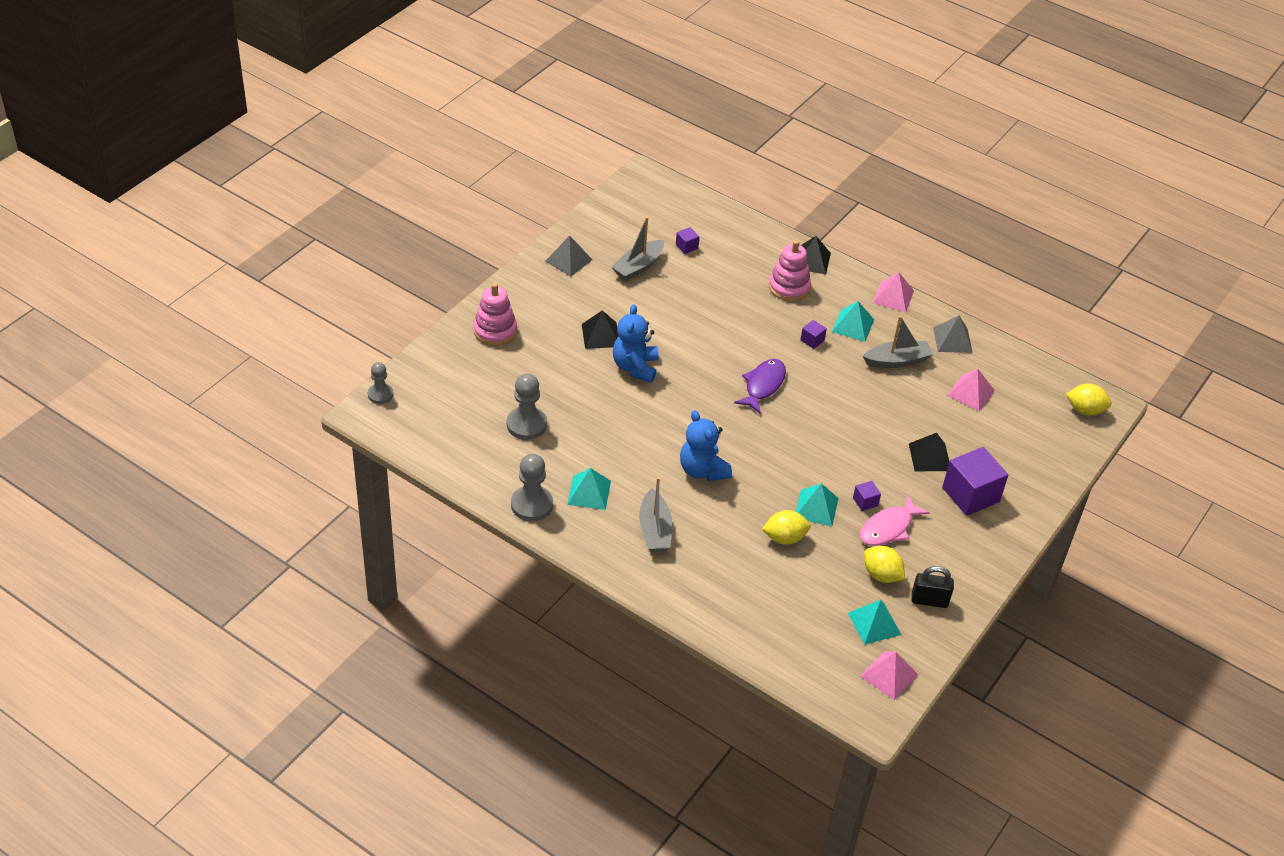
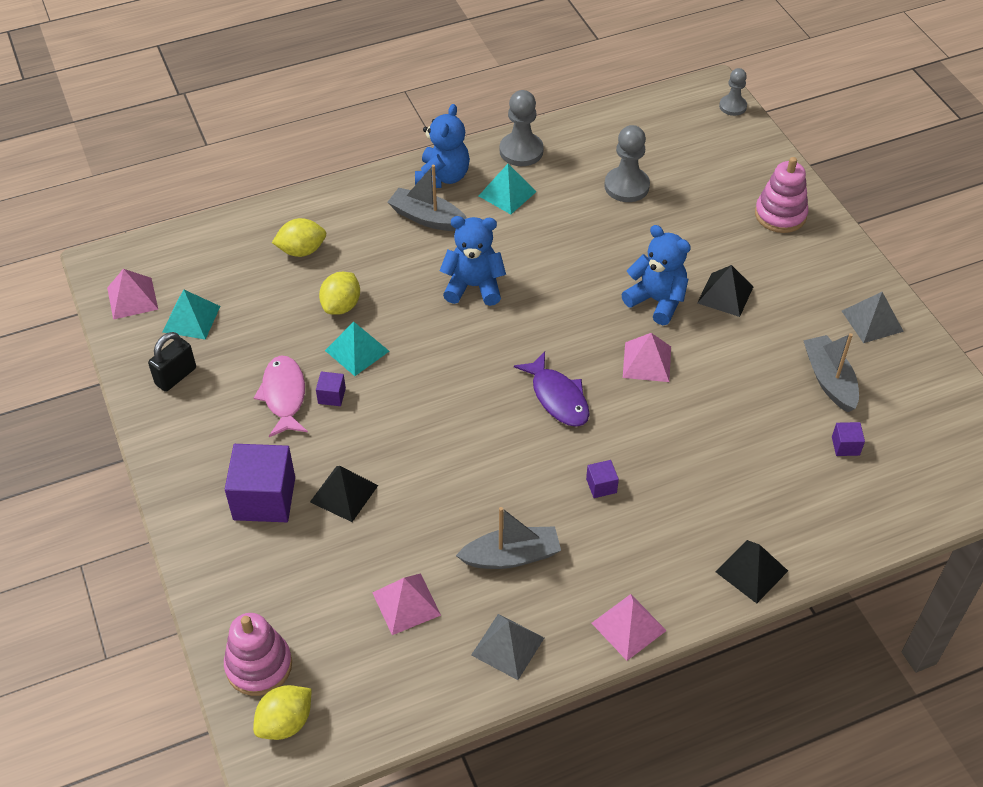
camera: 125 degrees right, 5 degrees up
(601, 542) = (442, 177): none -> blue teddy bear
(695, 354) = (646, 361): none -> pink pyramid
(789, 287) = (711, 515): pink stacking toy -> pink stacking toy (259, 666)
(853, 325) = (601, 545): turquoise pyramid -> none
(881, 575) = (236, 356): yellow lemon -> yellow lemon (301, 250)
(897, 361) = (511, 556): grey boat -> grey boat turned 120 degrees counterclockwise

